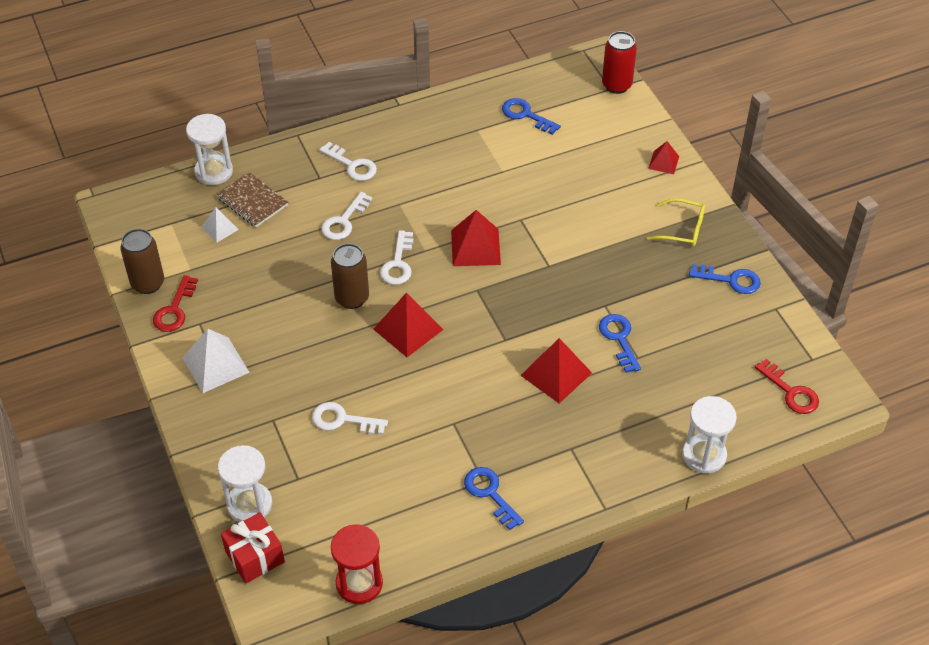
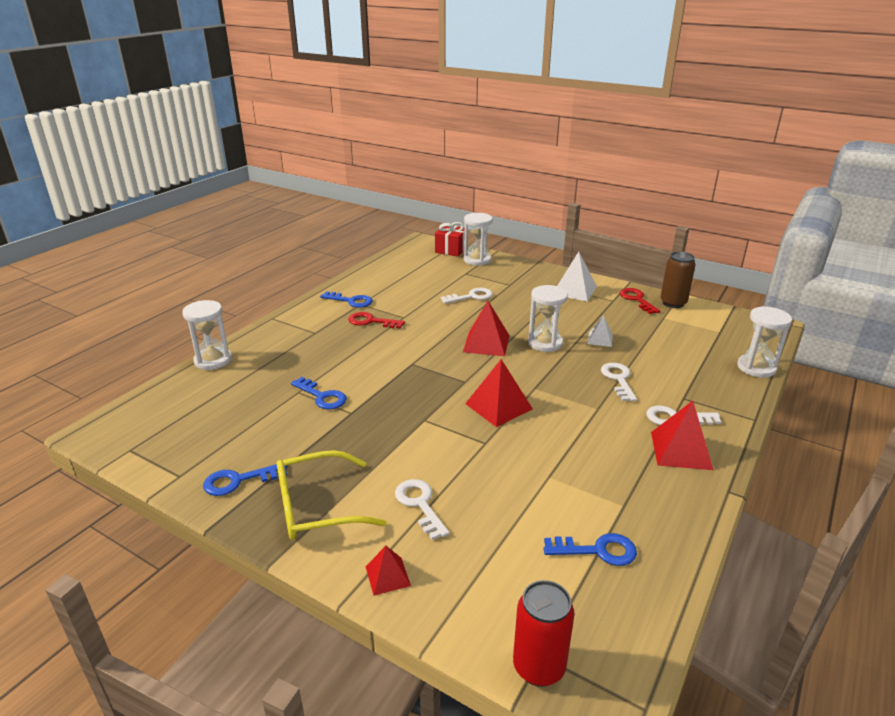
camera: 145 degrees right, 20 degrees down
(219, 228) = (687, 341): white pyramid -> white pyramid (600, 339)
(252, 201) = (697, 363): brown notebook -> none
(352, 298) = (545, 343): brown can -> white hourglass
(359, 583) = (390, 258): red hourglass -> none
(398, 263) = (542, 372): white key -> white key (419, 504)
(556, 374) = (356, 360): red pyramid -> red pyramid (681, 450)
(682, 229) = (317, 507): yellow glasses -> yellow glasses, size x1.54
(791, 392) = (147, 419): red key -> red key (371, 321)

